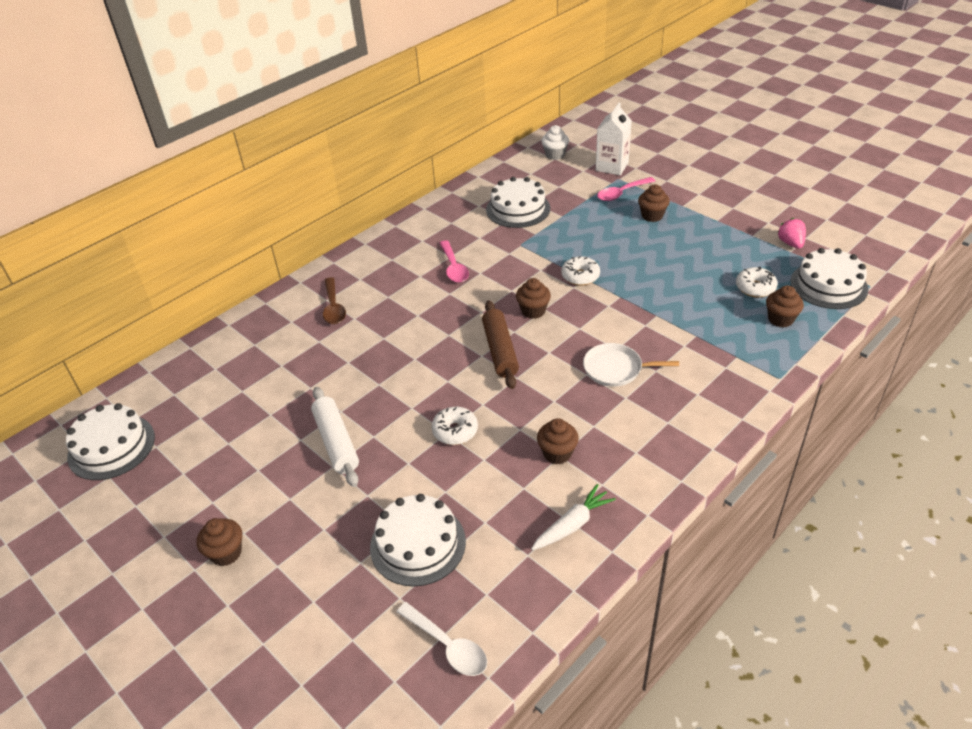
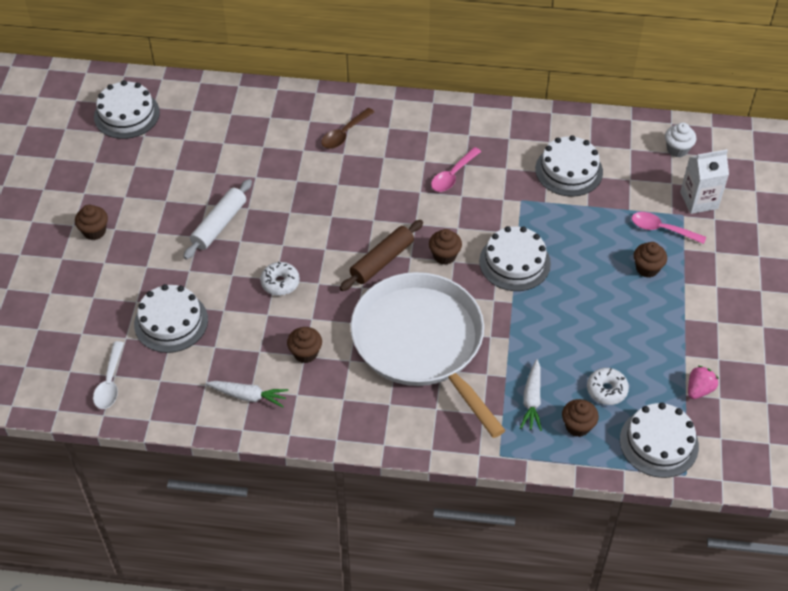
camera: 50 degrees right, 10 degrees up
(580, 276) = (514, 262): white donut -> white cake
(616, 369) = (421, 343): white pan -> white pan, size x2.46
(733, 332) = (532, 400): none -> white carrot

